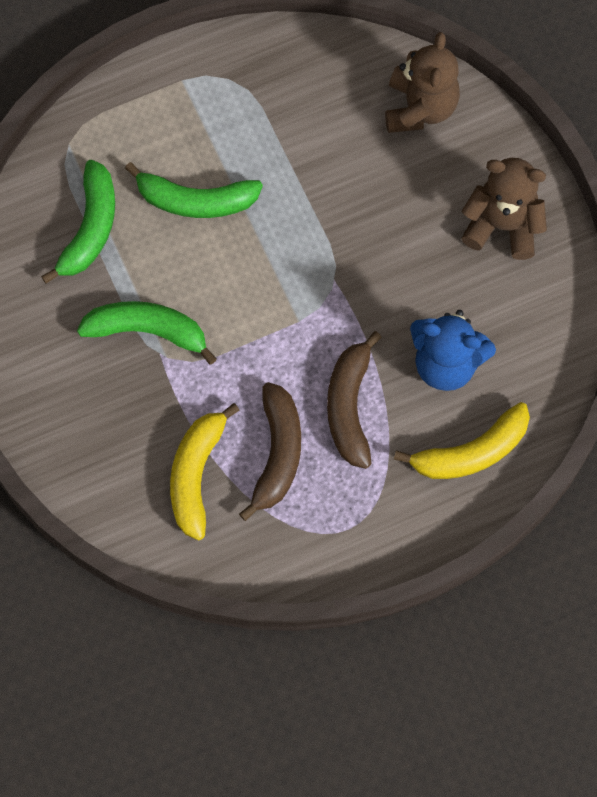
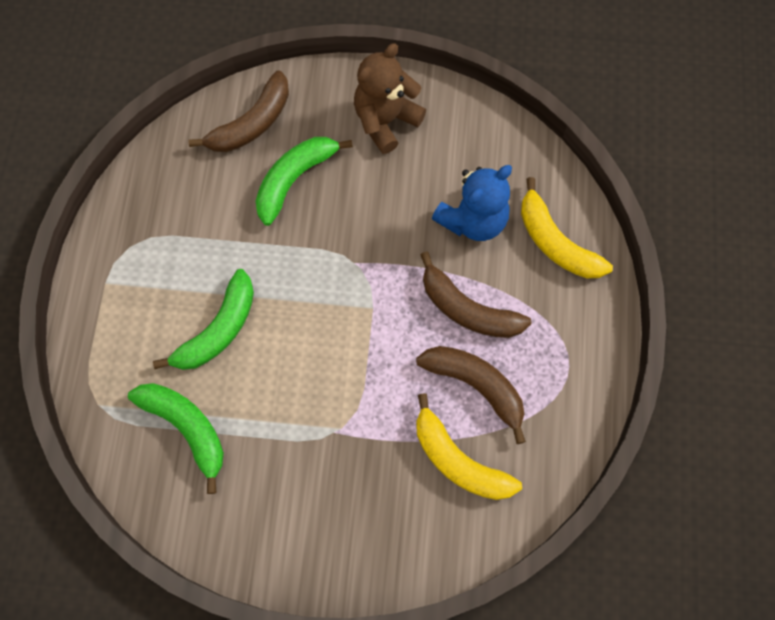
camera: 60 degrees left, 0 degrees up
(148, 331) = (309, 431): green banana -> green banana (294, 179)
(420, 108) = (252, 123): brown teddy bear -> brown banana
(471, 452) = (555, 242): yellow banana -> yellow banana turned 135 degrees clockwise

